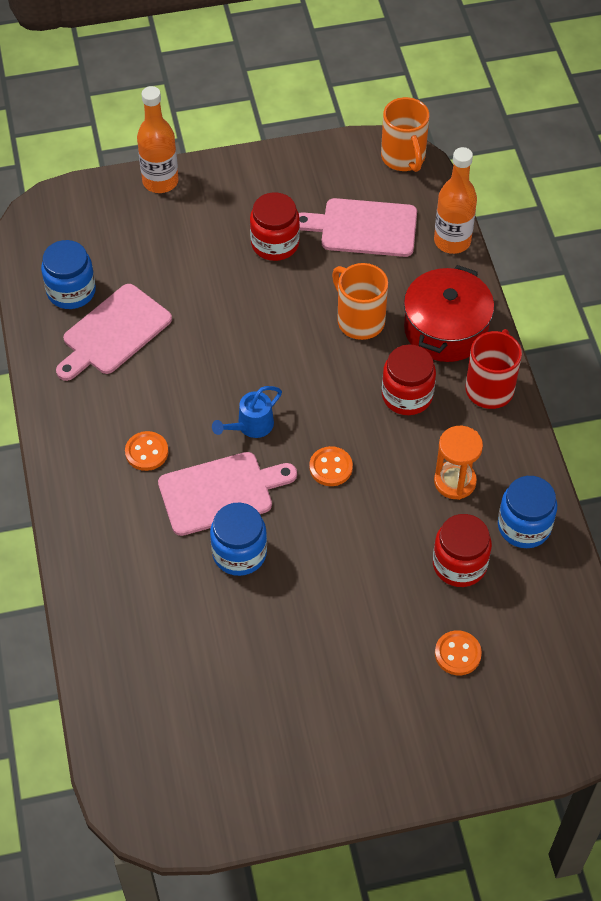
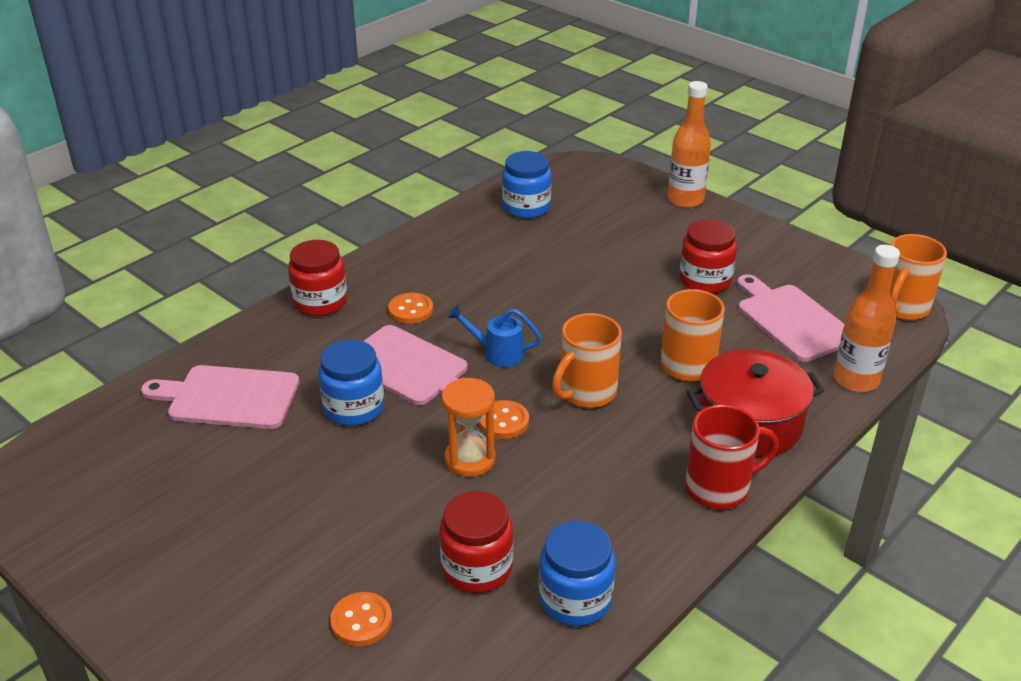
camera: 55 degrees right, 20 degrees down
(114, 332) = (511, 243): pink cutting board -> pink cutting board (228, 397)
(340, 400) = (586, 393): none -> orange mug
(407, 395) = (641, 433): red jar -> red jar (320, 302)
(455, 481) = (576, 516): orange hourglass -> orange hourglass (470, 459)

